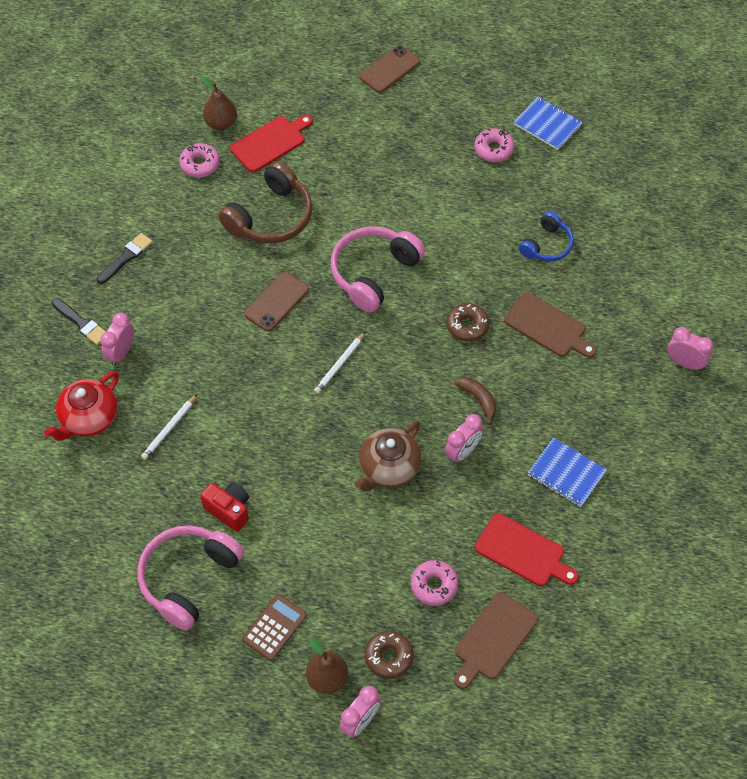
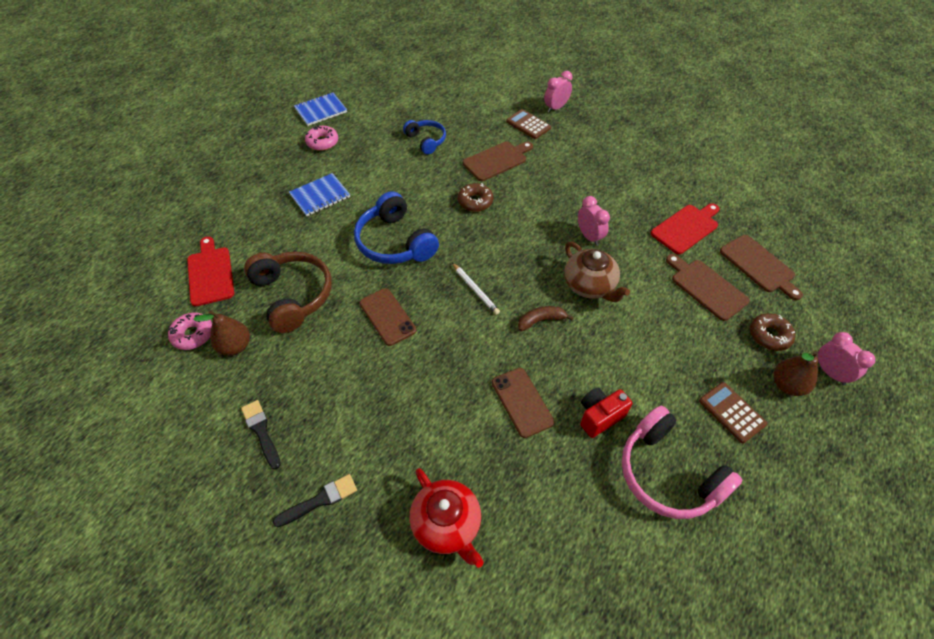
camera: 70 degrees left, 5 degrees down
(121, 353) = (379, 468): pink clock -> none
(169, 429) = (490, 445): white pencil -> none
(221, 123) = (158, 304): brown pear -> brown pear (235, 346)
(373, 273) = (394, 242): pink headphones -> blue headphones
(389, 69) = (198, 176): brown phone -> brown phone (522, 402)
(434, 585) = (706, 287): pink donut -> brown cutting board
(478, 400) = (545, 214): brown banana -> brown banana (541, 320)
(566, 473) = (625, 187): blue notebook -> blue notebook (320, 196)
(633, 341) = (528, 125): none -> brown calculator

